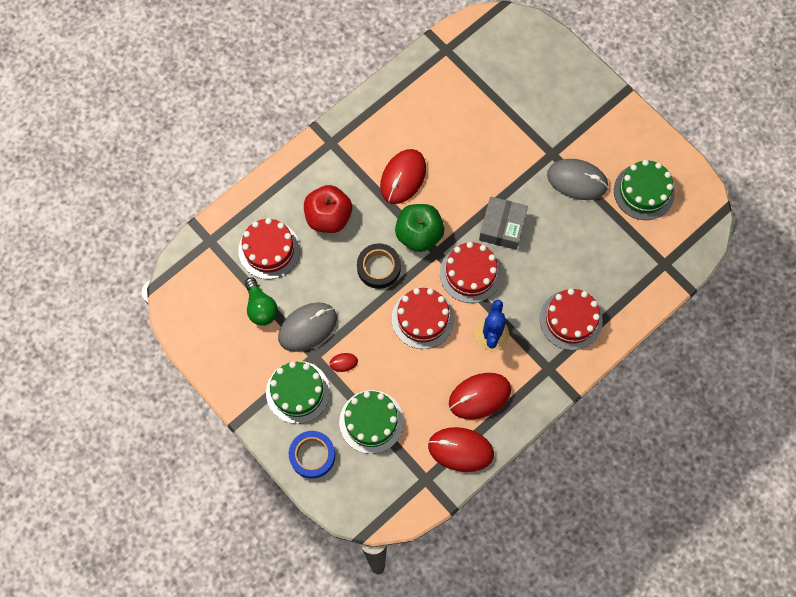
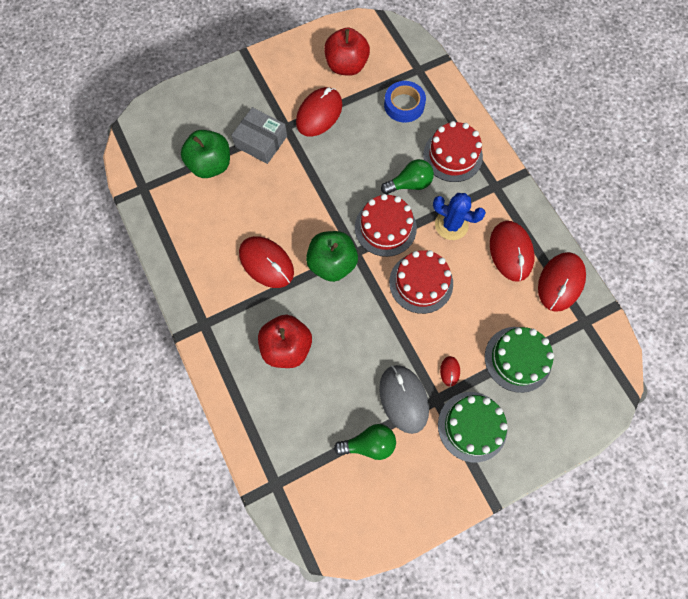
camera: 75 degrees left, 0 degrees up
(269, 250) = (305, 419): red cake -> none
(312, 455) = (543, 428): blue tape -> blue tape (404, 105)
(378, 268) = (356, 311): black tape -> none
(488, 99) = (211, 165): none -> green apple
(502, 227) = (346, 187): grey box -> grey box (261, 141)
(525, 285) = (409, 184): none -> green light bulb
(577, 180) = (319, 114): grey mouse -> red mouse
(643, 192) = (346, 66): green cake -> red apple

